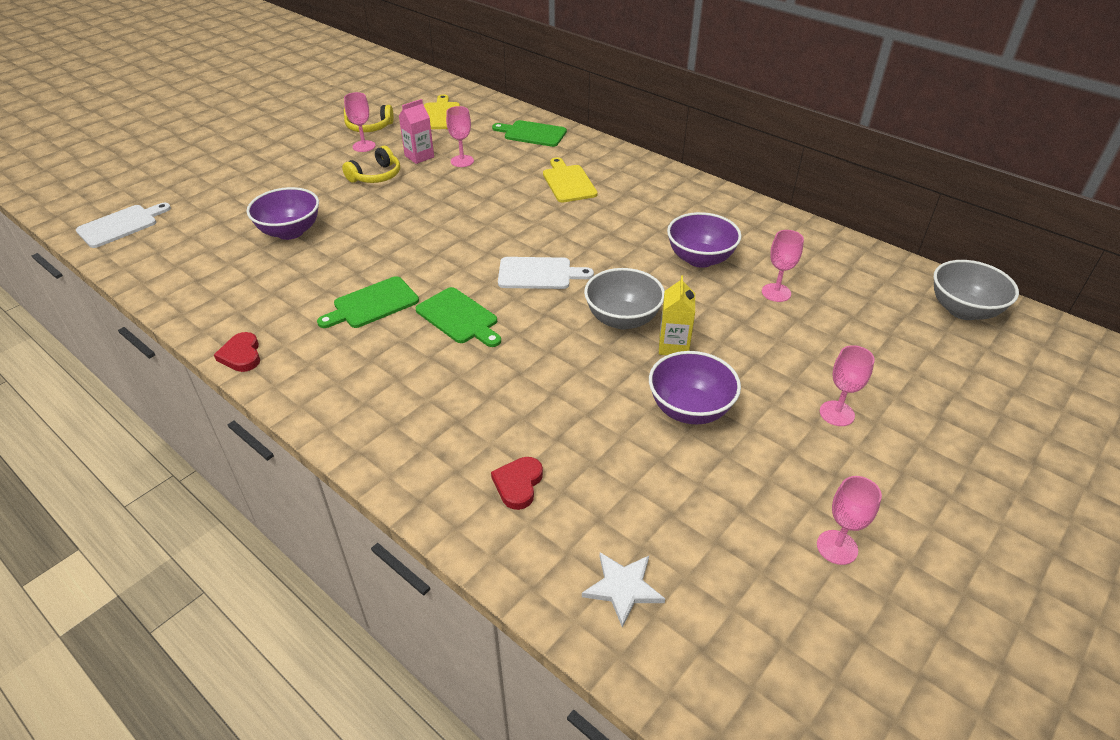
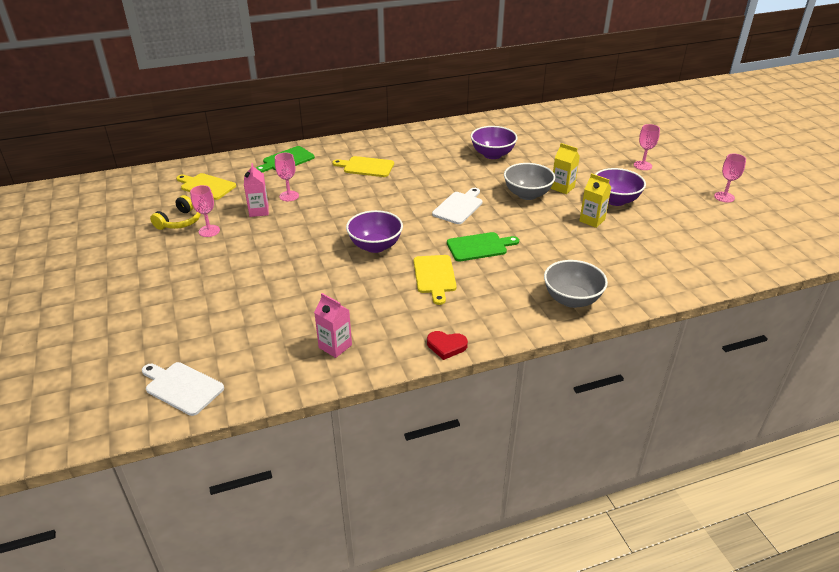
camera: 60 degrees left, 5 degrees down
(121, 225) = (182, 387): white cutting board -> white cutting board turned 45 degrees counterclockwise
(211, 282) = (335, 346): none -> pink carton
(290, 231) = (301, 293): purple bowl -> purple bowl (375, 246)
(372, 304) = (434, 276): green cutting board -> yellow cutting board
(376, 176) = (264, 236): yellow headphones -> none
(518, 484) = (641, 267): red heart -> none
(607, 399) = (592, 220): none -> yellow carton
(623, 588) = (725, 257): white star -> none
(776, 292) = (541, 146): pink goblet -> none
(963, 310) = (592, 110): grey bowl -> grey bowl (571, 299)

